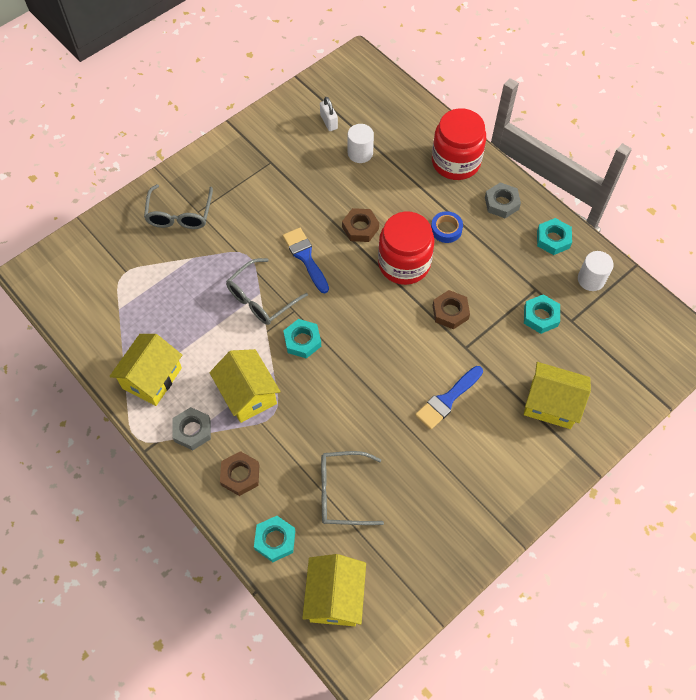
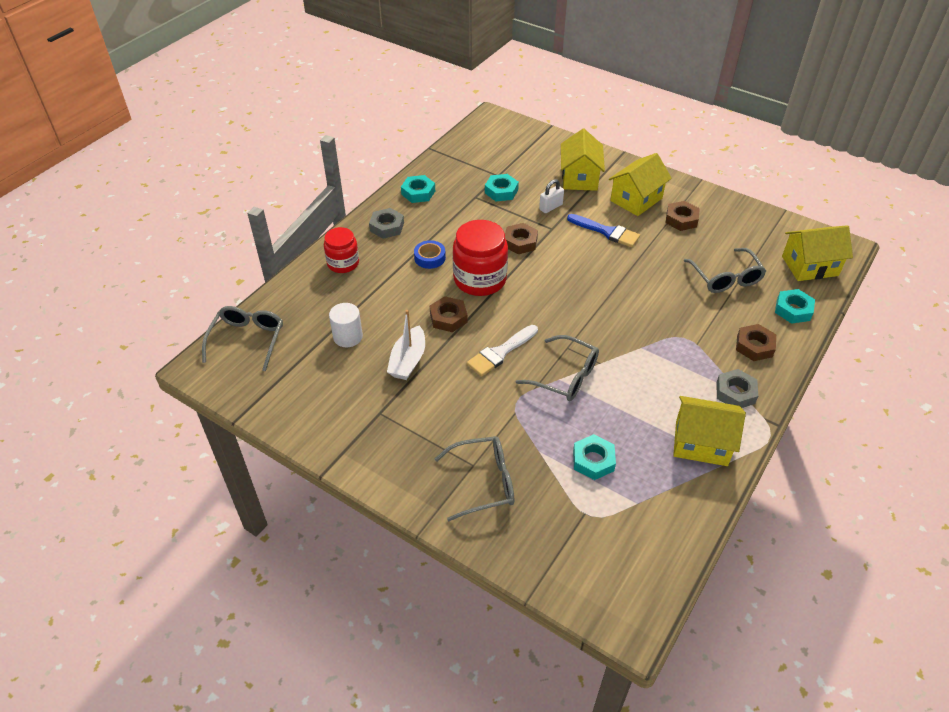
camera: 105 degrees left, 15 degrees down
(248, 394) = (674, 360): yellow house -> yellow house (636, 199)
(302, 341) = (597, 334): turquoise nut -> turquoise nut (593, 460)
(305, 257) = (500, 352): blue brush -> white brush
(318, 189) = (408, 361): none -> white boat
(328, 122) = (306, 373): white padlock -> white padlock (551, 207)
(377, 89) = (247, 340): none -> grey glasses
(450, 487) = (681, 219): none -> brown nut
(455, 162) = (343, 263): red jar -> red jar, size x0.62
(591, 279) = (453, 169): white cylinder -> none

